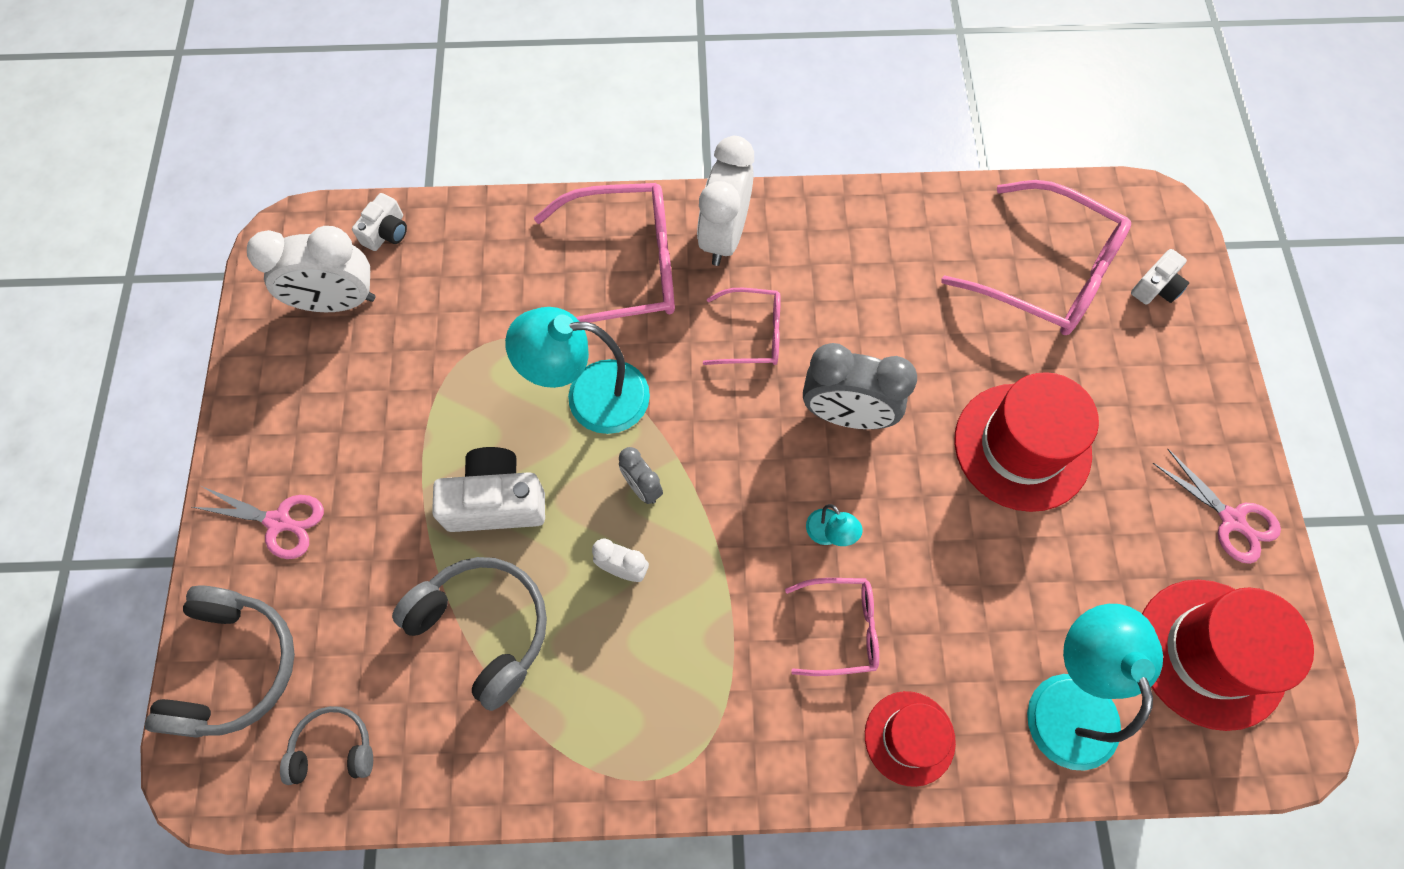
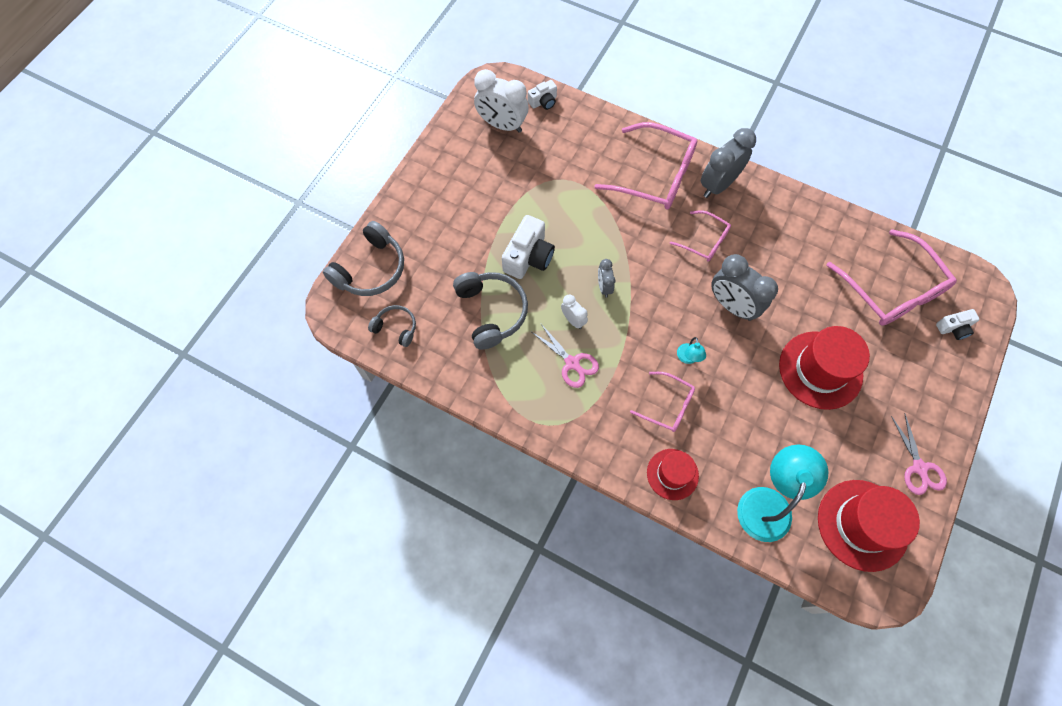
camera: 30 degrees right, 0 degrees up
(279, 522) = (422, 215): pink scissors -> pink scissors (572, 363)
(496, 501) = (528, 257): white camera -> white camera turned 90 degrees clockwise
(590, 396) = (602, 230): turquoise lamp -> none
(724, 237) = (718, 185): white clock -> grey clock

